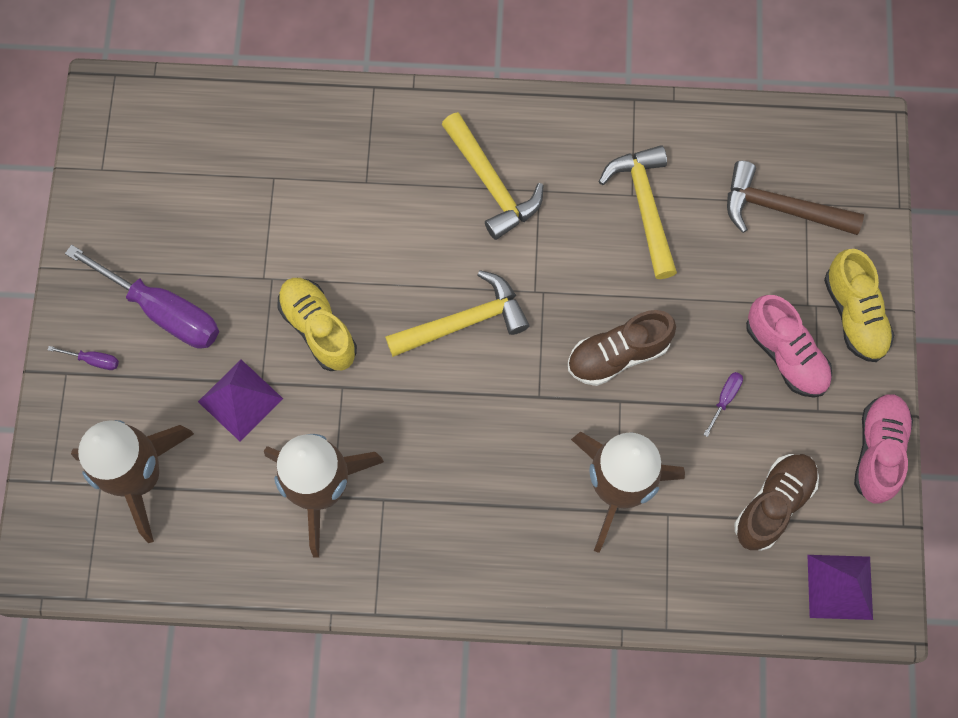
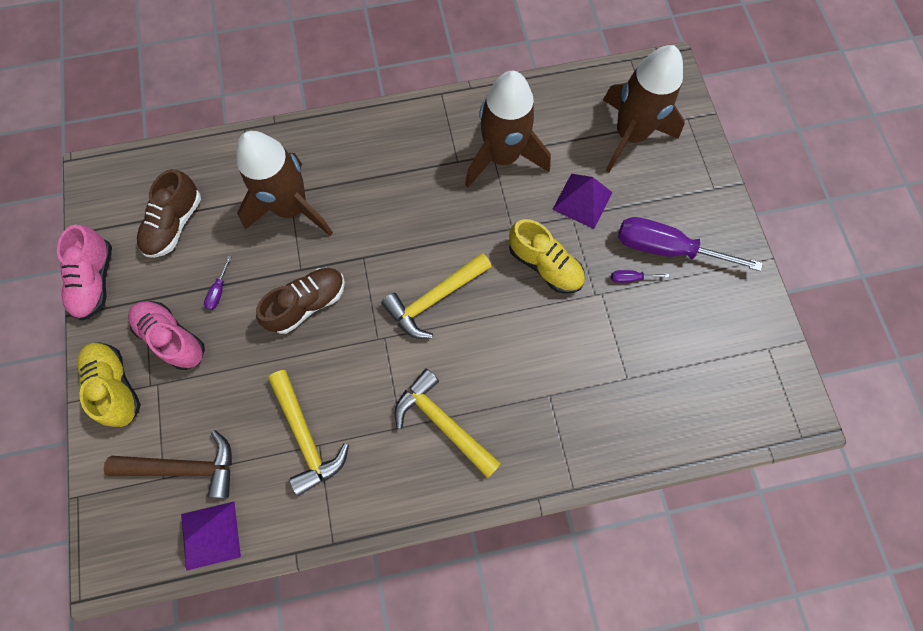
camera: 165 degrees right, 0 degrees up
(93, 360) = (699, 201): purple screwdriver -> purple screwdriver (631, 278)
(840, 587) = (124, 182): purple pyramid -> purple pyramid (210, 535)

